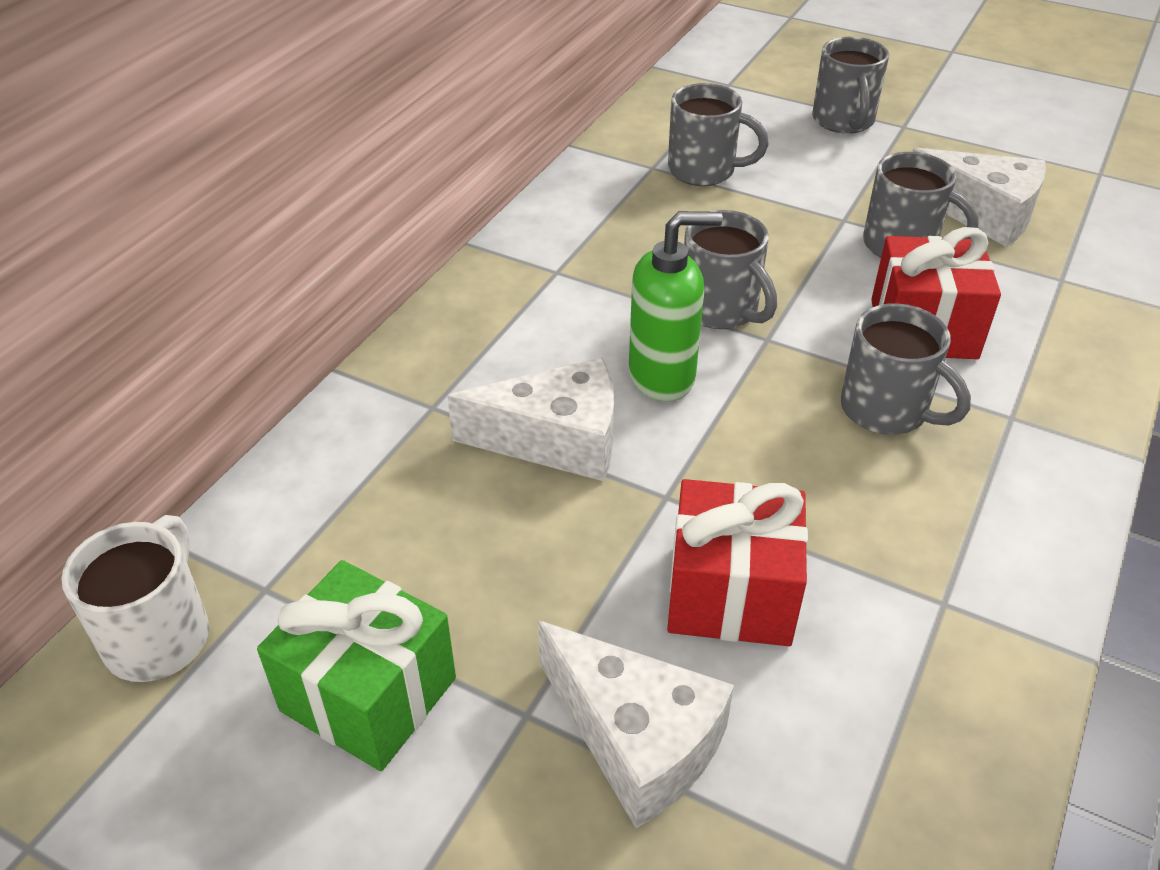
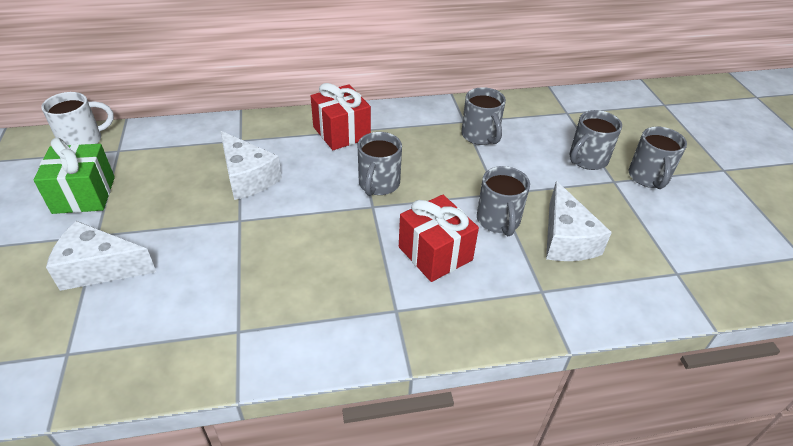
camera: 50 degrees right, 0 degrees up
(636, 740) = (99, 268): white cheese -> white cheese turned 90 degrees clockwise
(662, 377) = (314, 187): green soap dispenser -> none
(731, 594) = (195, 261): red gift -> red gift (341, 132)
(887, 411) = (357, 264): grey mug -> grey mug (648, 178)

